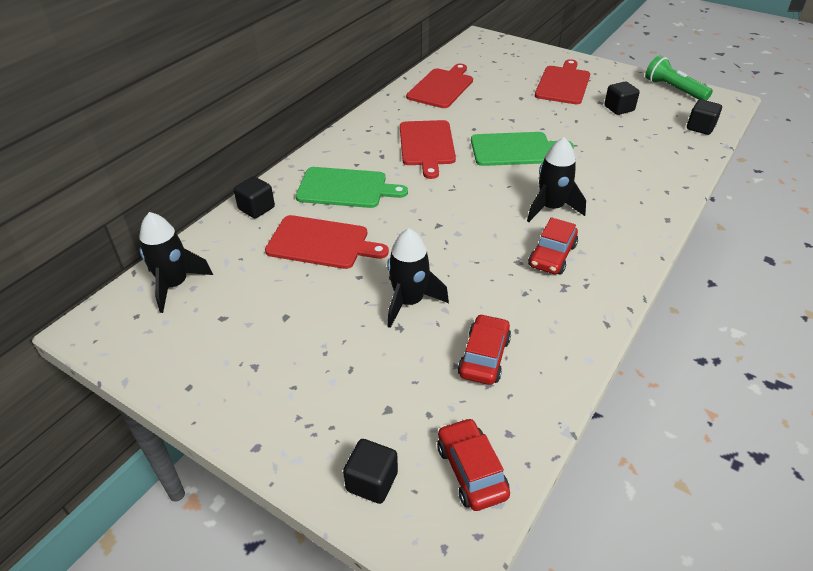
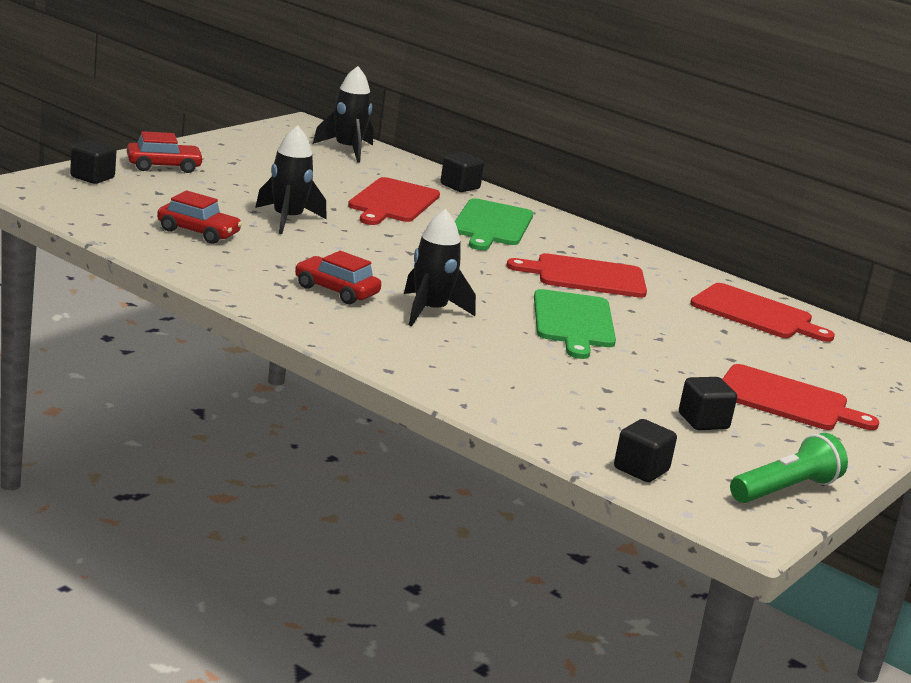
camera: 90 degrees right, 20 degrees down
(471, 471) = (79, 205): red car -> red car (163, 166)

